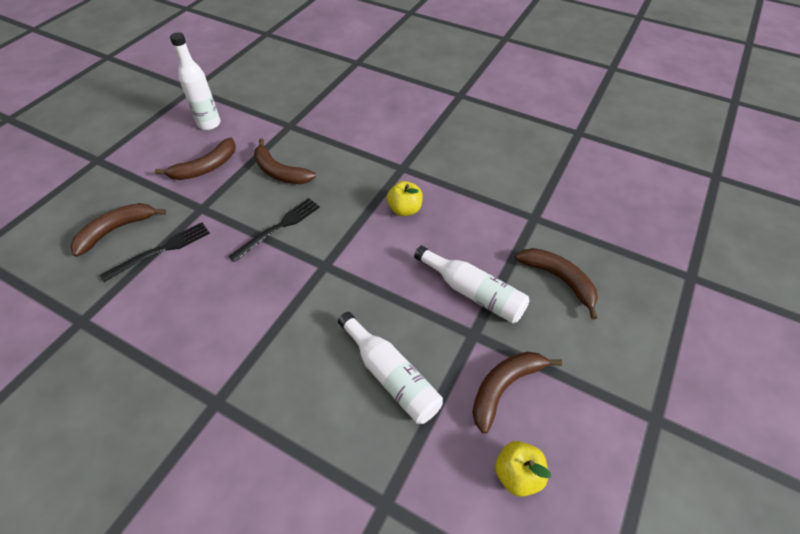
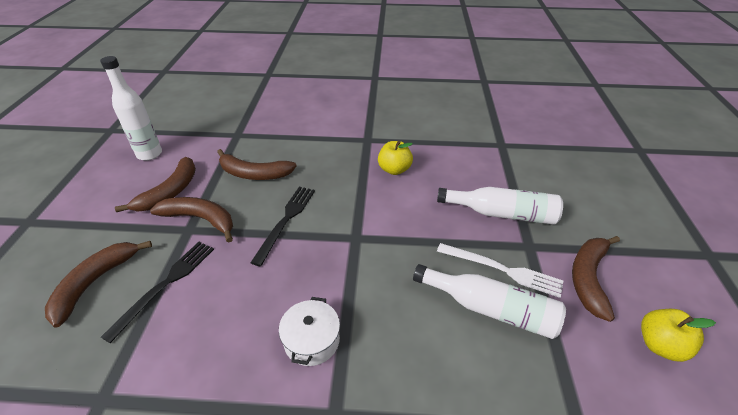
camera: 25 degrees left, 10 degrees down
(235, 339) = (312, 340): none -> white pot
(429, 346) = (502, 270): none -> white fork
(559, 279) = (557, 181): brown banana -> brown banana (201, 219)

